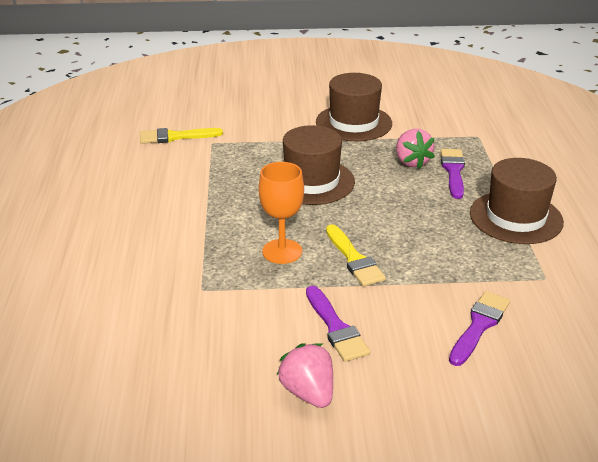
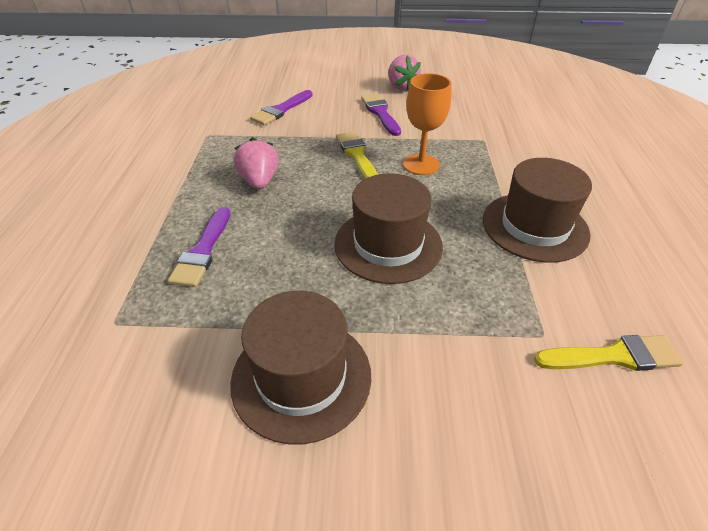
camera: 175 degrees left, 10 degrees up
(411, 162) = (247, 271): pink strawberry -> pink strawberry (259, 181)
(516, 217) = (183, 185): brown hat -> brown hat (534, 226)

